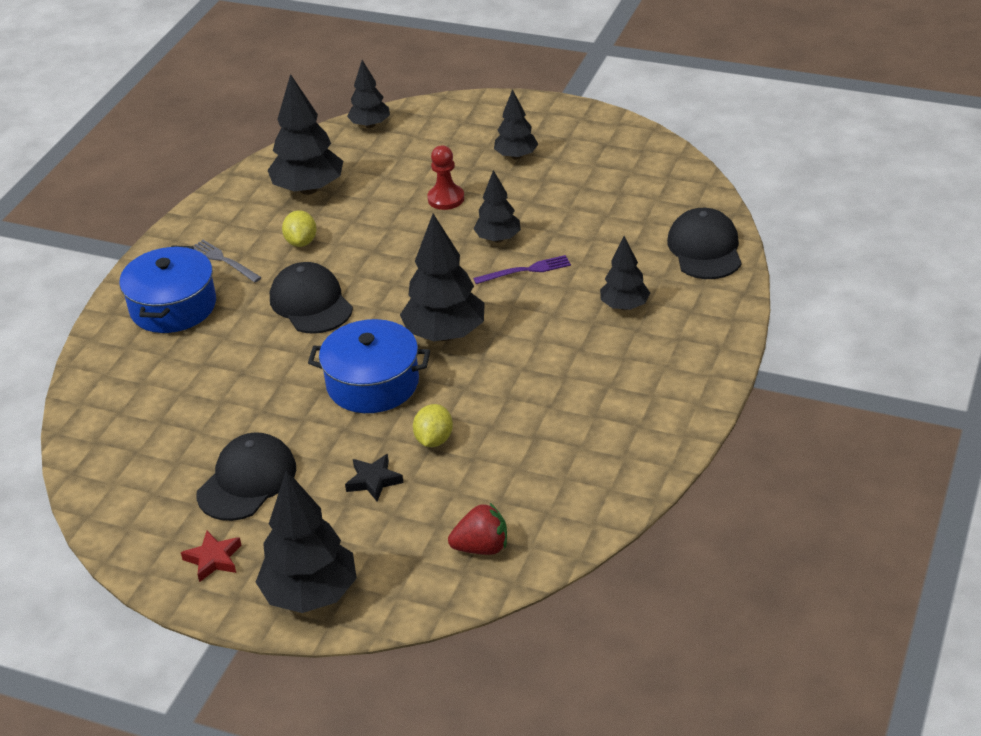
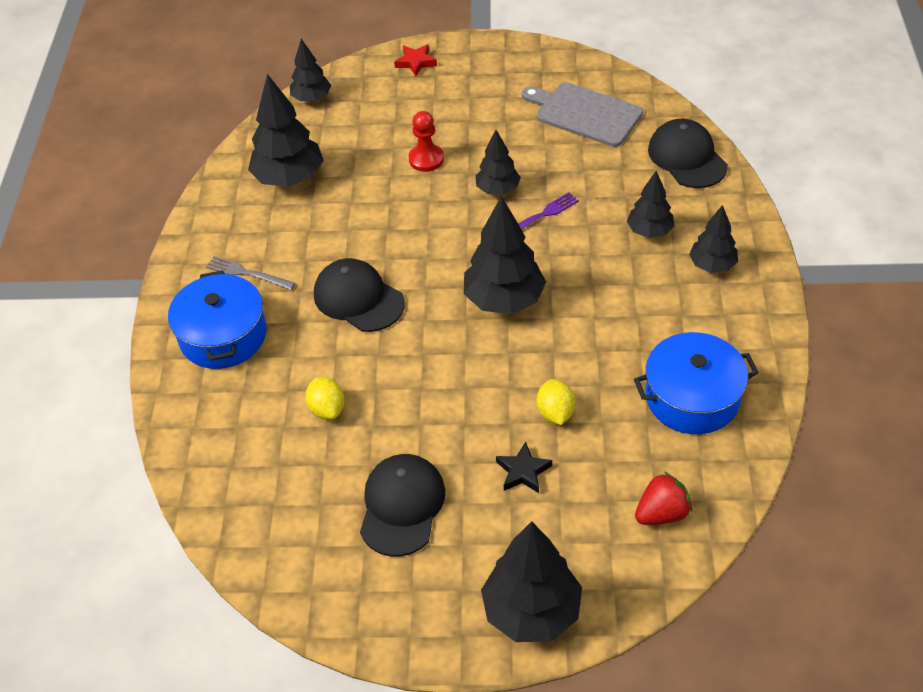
camera: 20 degrees left, 10 degrees up
(213, 559) = (416, 601): red star -> red star (416, 62)
(301, 242) = (313, 236): yellow lemon -> yellow lemon (327, 409)
(373, 383) = (465, 368): blue pot -> blue pot (692, 397)
(516, 156) = (467, 101): black tree -> black tree (712, 265)
(626, 189) = (585, 113): none -> grey cutting board

